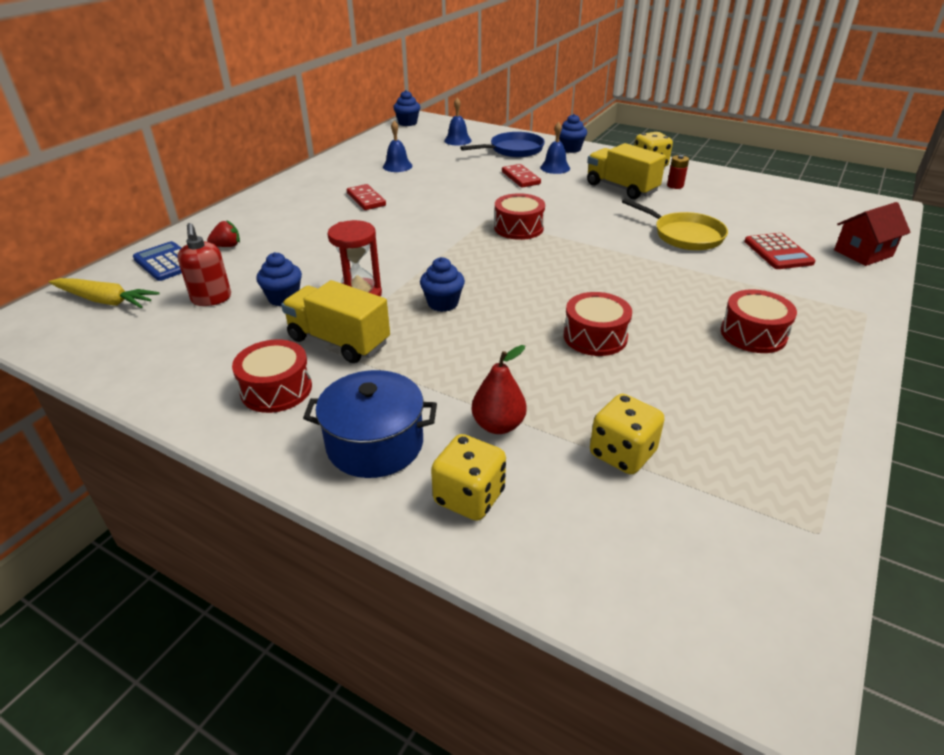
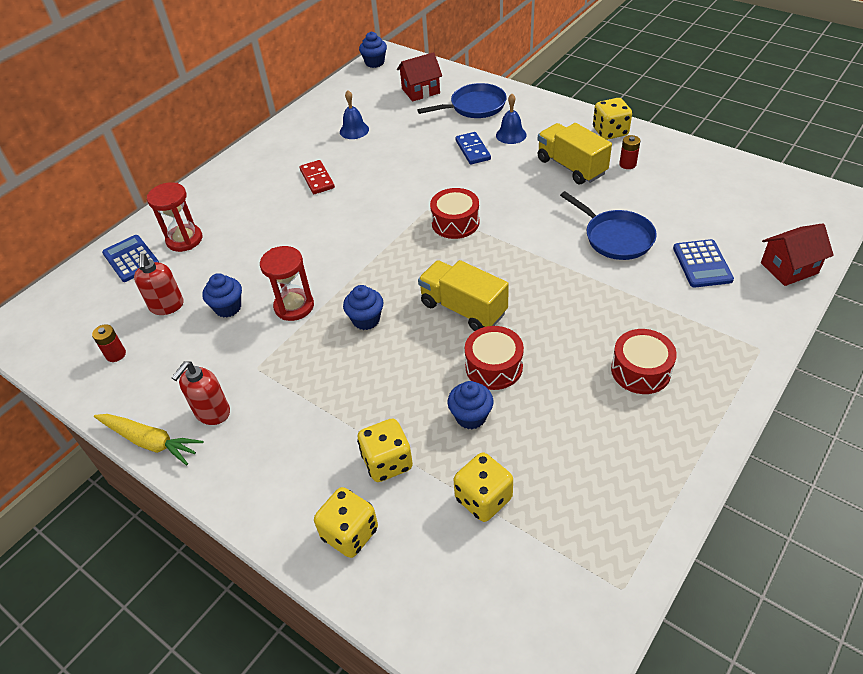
camera: 10 degrees right, 10 degrees up
(105, 300) = (78, 304): yellow carrot -> yellow carrot (149, 441)
(152, 341) = (116, 354): none -> red battery
(227, 246) = (184, 240): red strawberry -> red hourglass
(276, 389) = (212, 413): red drum -> red soap dispenser
(339, 341) = (269, 361): yellow truck -> yellow truck (463, 308)
(375, 444) = (284, 475): blue pot -> none
(457, 140) = (421, 91): blue bell -> red house
(498, 425) = (387, 462): red pear -> yellow dice
(521, 178) = (473, 150): red domino -> blue domino
(570, 149) = (534, 105): blue cupcake -> blue cupcake (471, 416)
(684, 235) = (615, 237): yellow pan -> blue pan
(778, 252) = (702, 264): red calculator -> blue calculator

